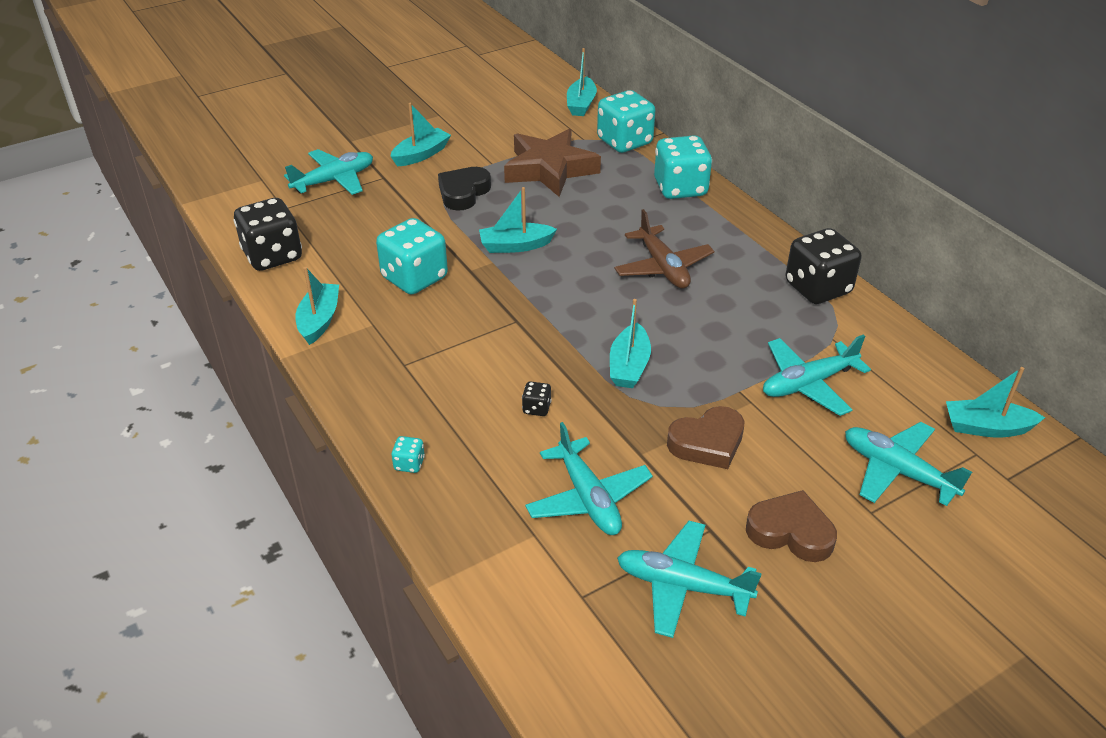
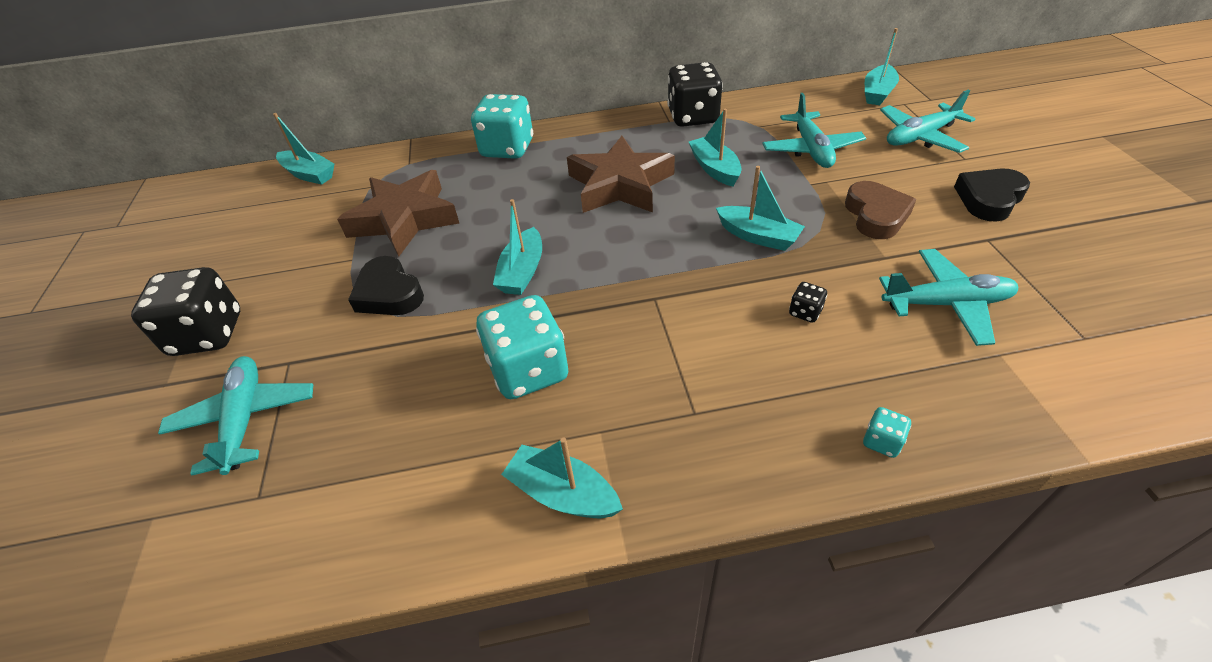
camera: 65 degrees left, 5 degrees up
(273, 256) = (370, 533): black dice -> black dice (208, 334)
(421, 155) = (274, 316): turquoise boat -> turquoise boat (715, 169)
(624, 142) = (403, 162): turquoise dice -> none
(663, 267) = (620, 184): brown plane -> brown star
(682, 586) = (1061, 270): turquoise plane -> none
(790, 532) = (989, 199): brown heart -> black heart

